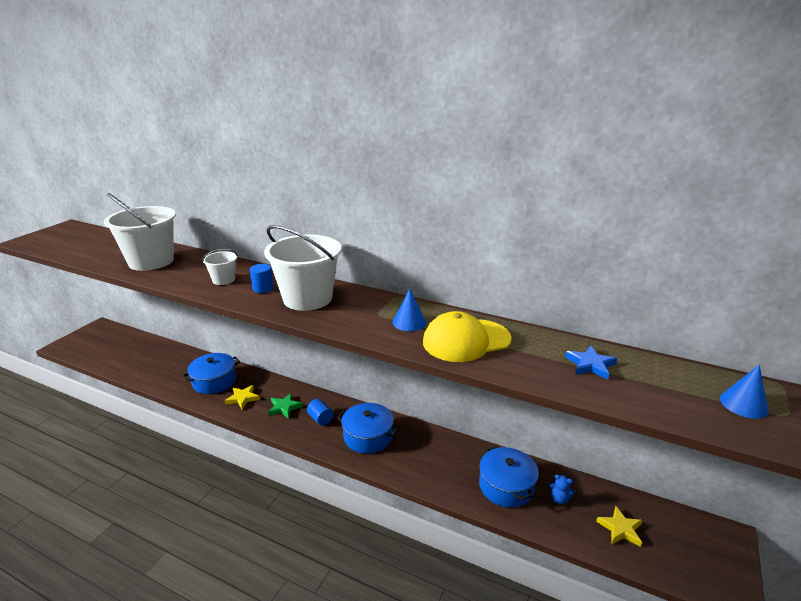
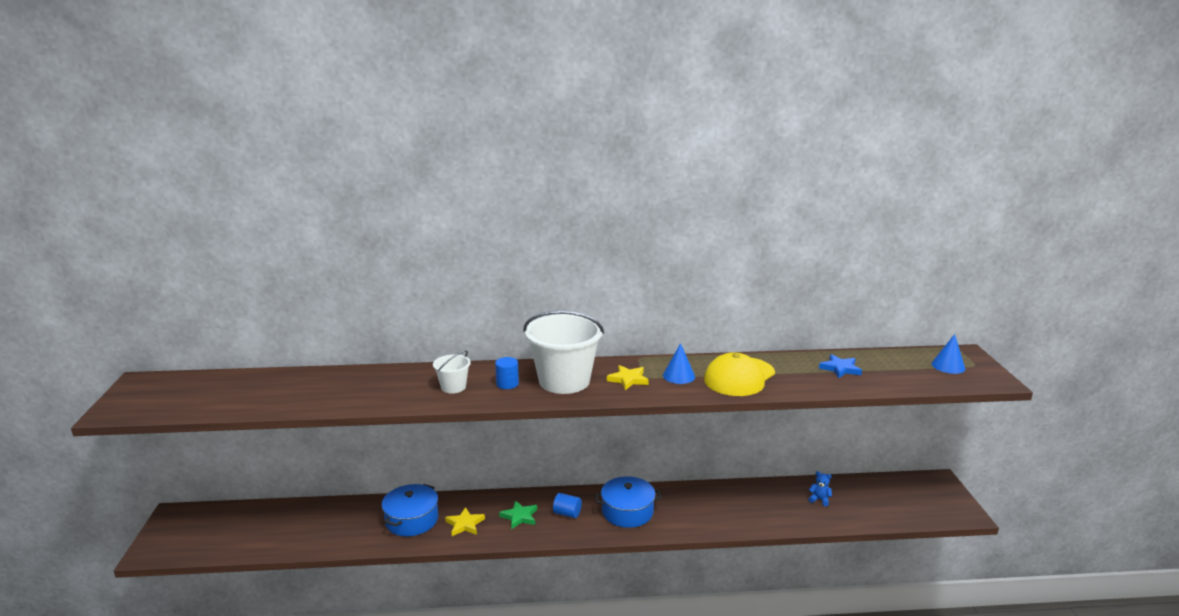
camera: 30 degrees left, 5 degrees down
(151, 261) = (336, 391): white bucket -> none
(506, 486) = (775, 506): blue pot -> none
(559, 499) = (819, 500): blue teddy bear -> blue teddy bear turned 150 degrees counterclockwise
(620, 529) = (874, 503): yellow star -> yellow star (628, 379)

